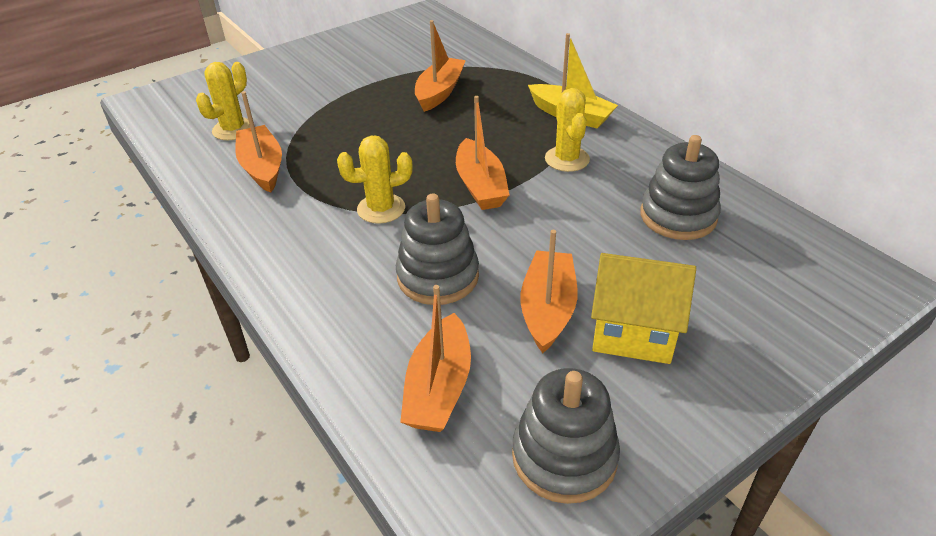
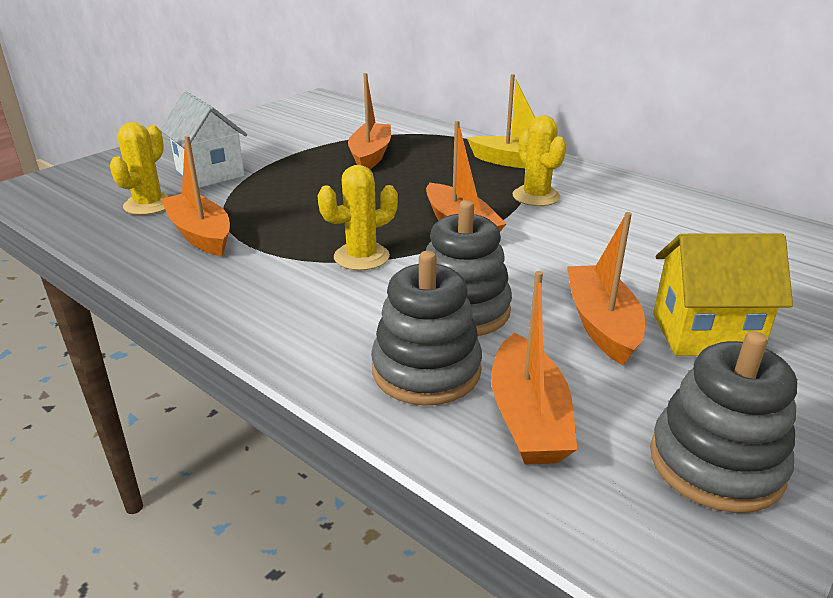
camera: 15 degrees left, 10 degrees down
(294, 99) = (210, 173): none -> white house
(678, 216) = (676, 230): grey stacking toy -> grey stacking toy (426, 370)

